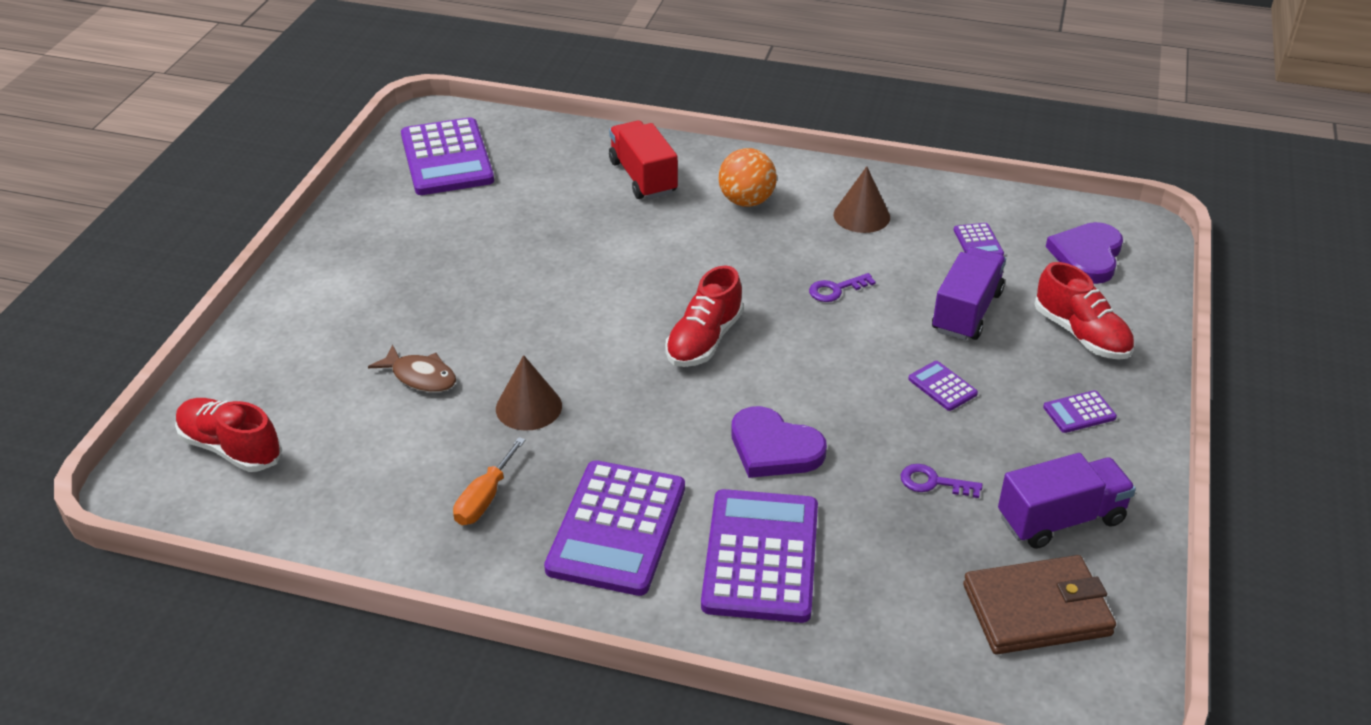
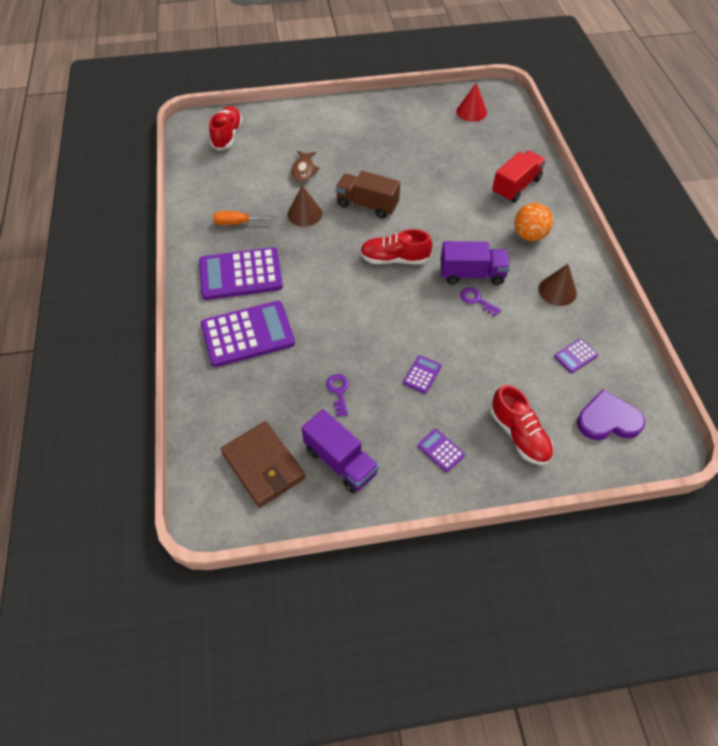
camera: 65 degrees right, 15 degrees up
(446, 158) = (471, 112): purple calculator -> red cone
(565, 330) = (367, 205): none -> brown truck
(774, 448) = (327, 315): purple heart -> none
(966, 312) = (500, 368): purple truck -> purple truck (472, 274)
(1081, 334) = (519, 435): red shoe -> red shoe turned 60 degrees counterclockwise

